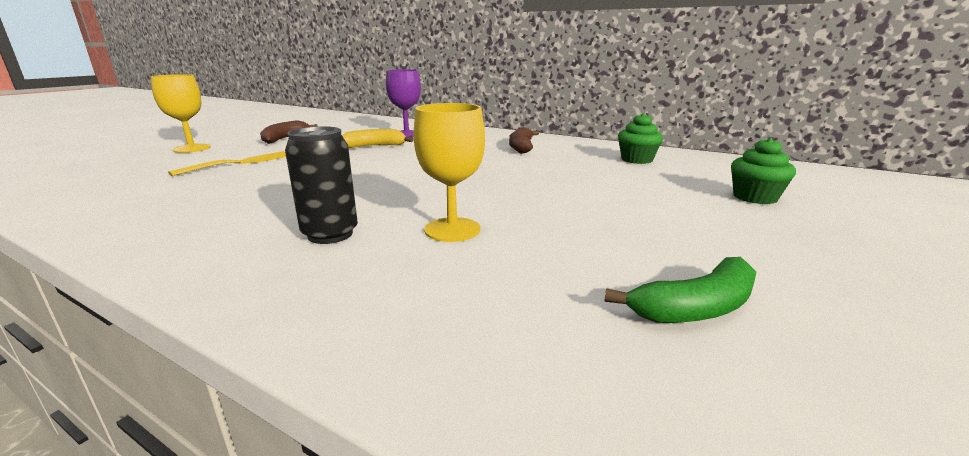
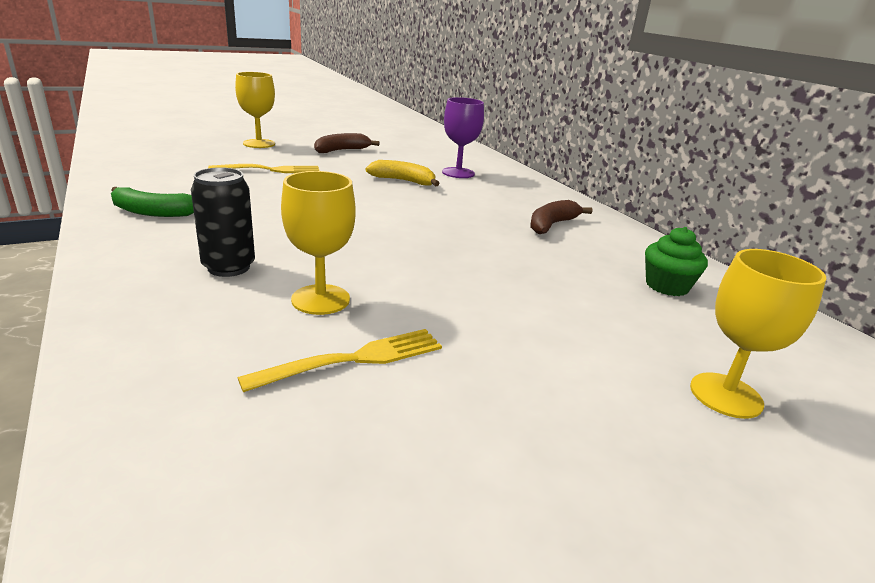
camera: 30 degrees right, 5 degrees up
(548, 256) = (353, 360): none -> yellow fork
(695, 308) = (384, 472): green banana -> green banana (153, 212)
(755, 197) = (725, 395): green cupcake -> yellow goblet

